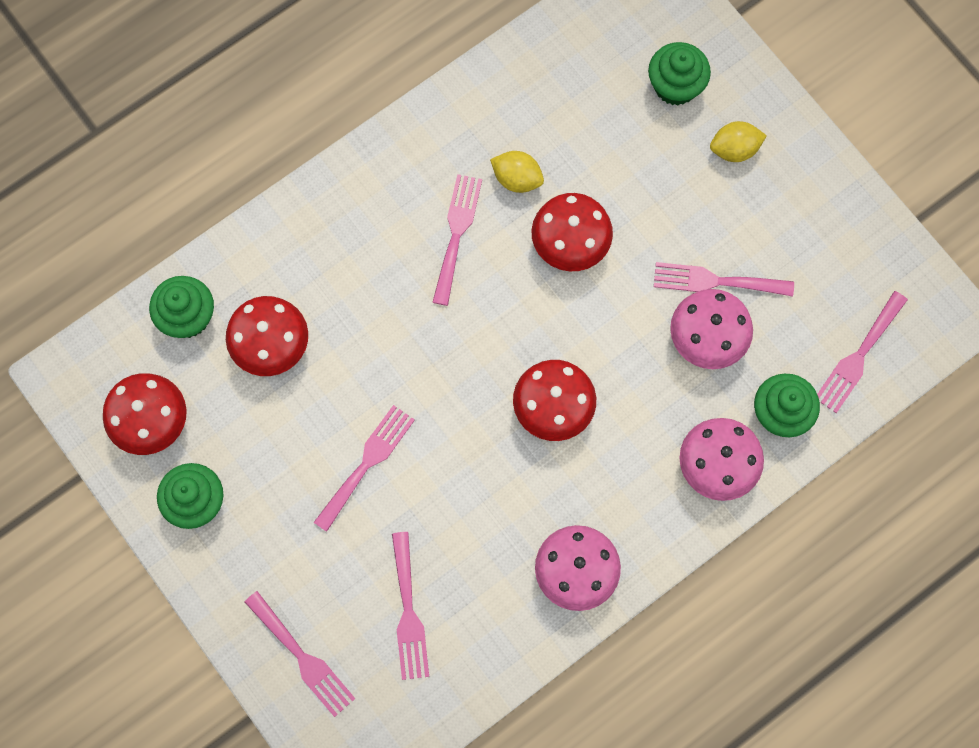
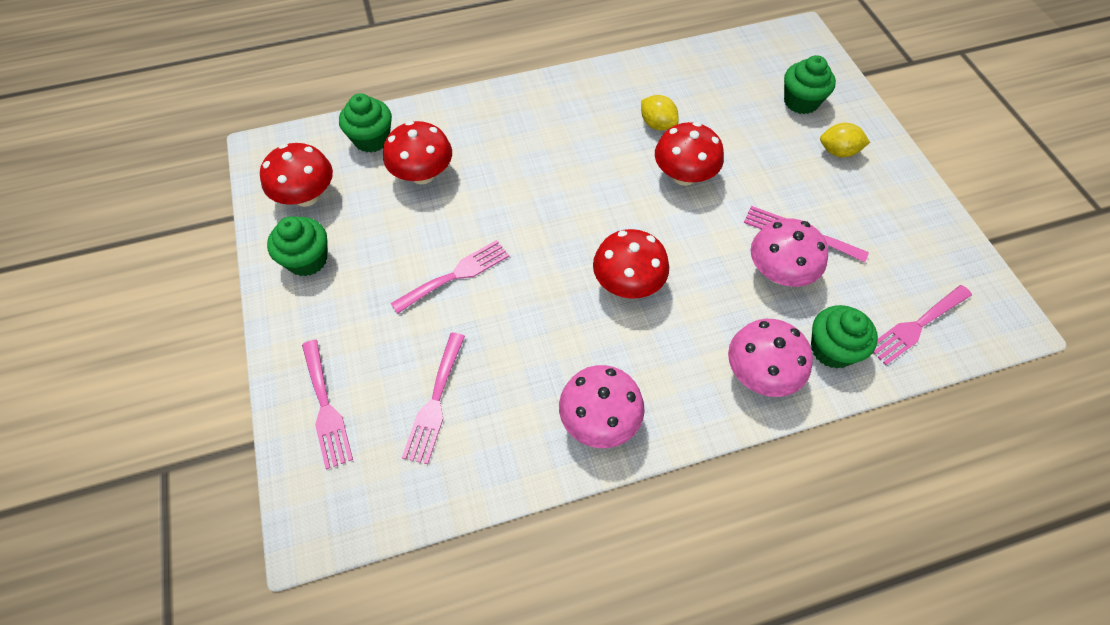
camera: 20 degrees right, 15 degrees down
(456, 233) = (597, 144): pink fork -> none

